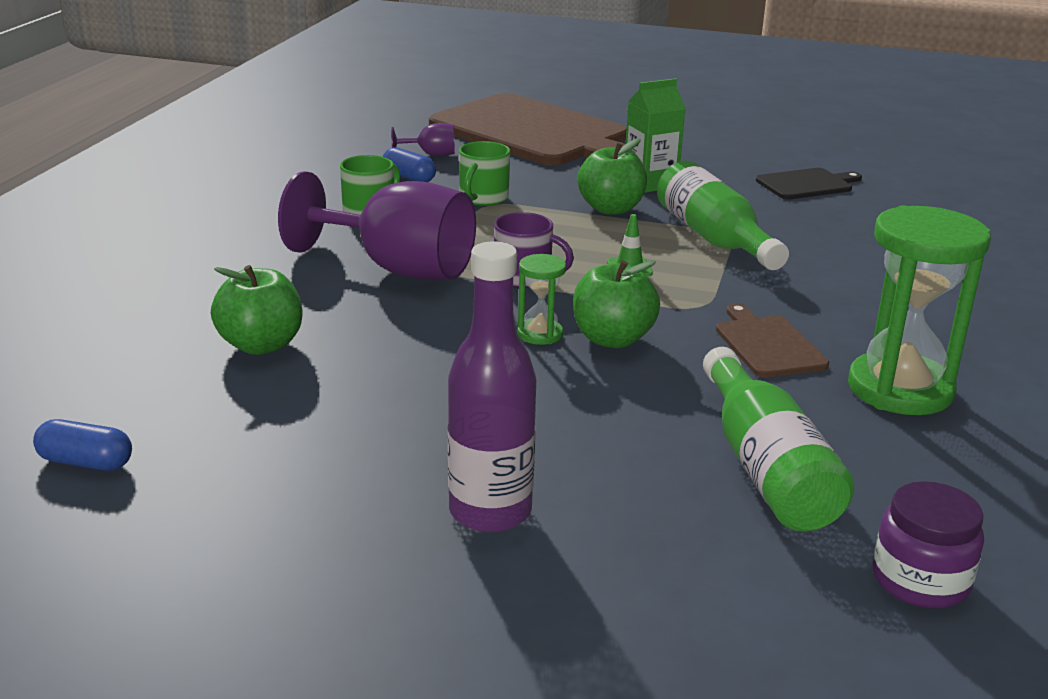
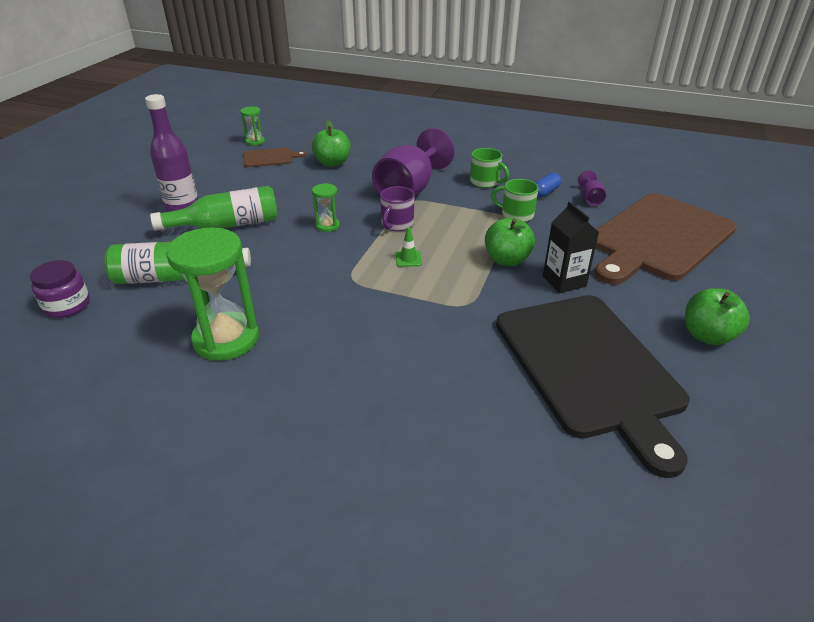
camera: 95 degrees right, 10 degrees up
(86, 462) = (255, 141): blue capsule -> green hourglass
(612, 339) = (316, 246): green apple -> green apple (707, 336)
(650, 183) = (564, 281): green carton -> black carton
(714, 238) = (458, 298): green bottle -> green bottle (227, 225)
(767, 345) = (296, 297): brown cutting board -> brown cutting board (270, 158)
(806, 184) = (590, 367): black cutting board -> black cutting board, size x2.34

